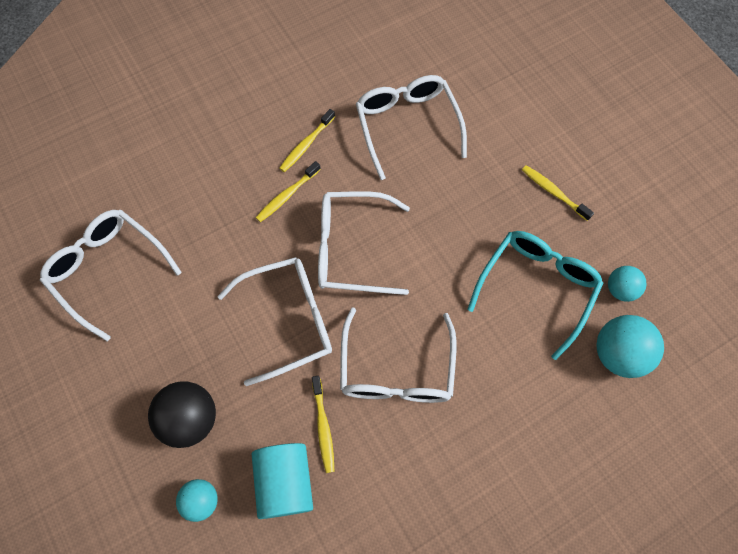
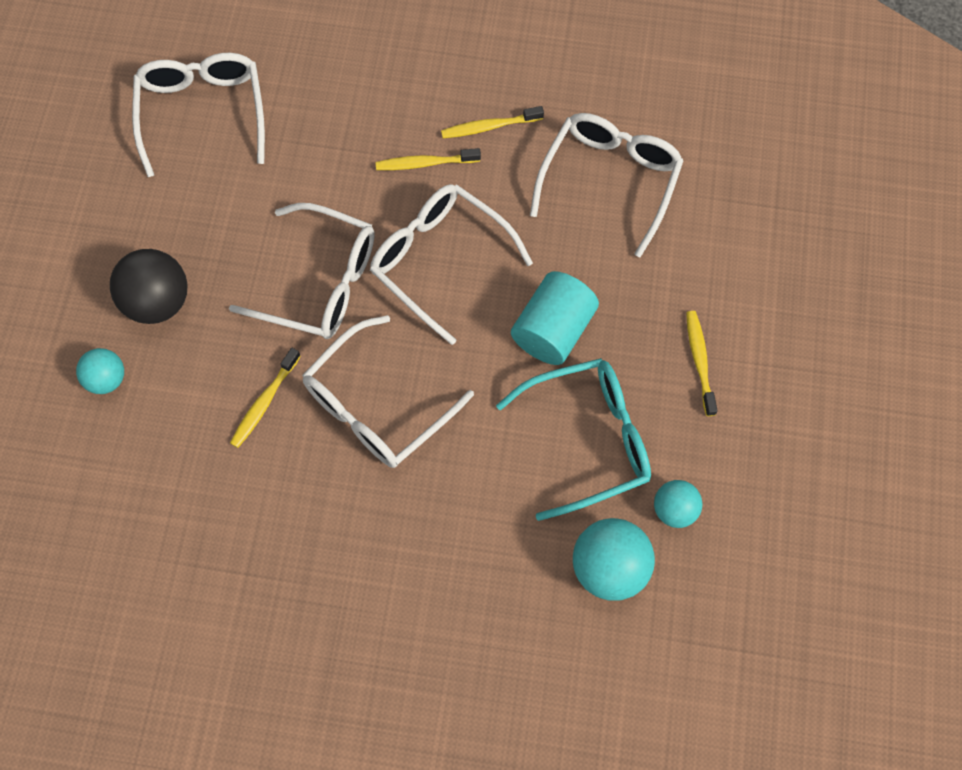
camera: 40 degrees right, 0 degrees up
(285, 482) = (189, 422): turquoise cylinder -> turquoise cylinder (553, 330)

